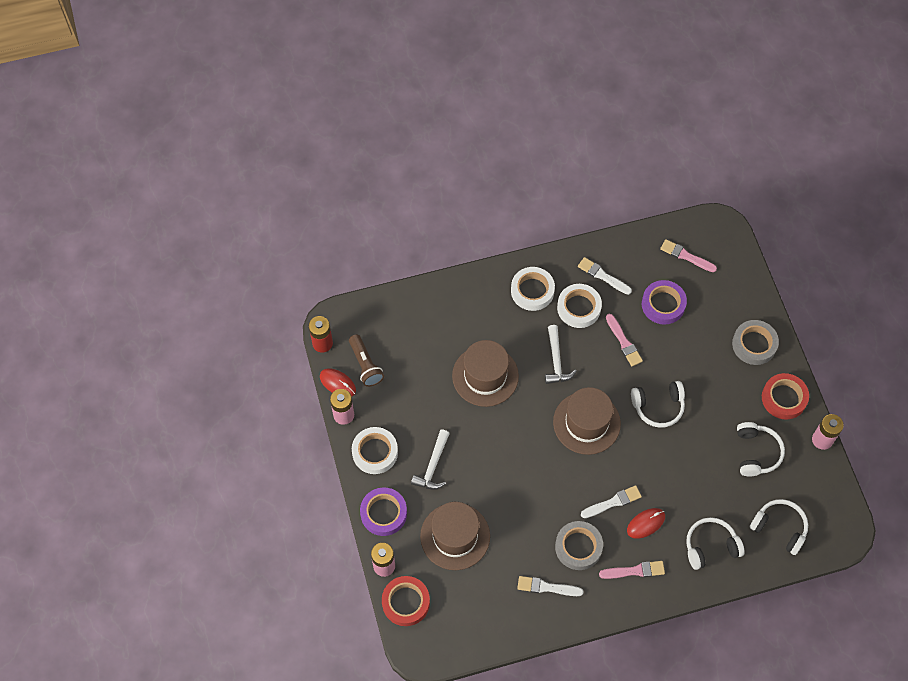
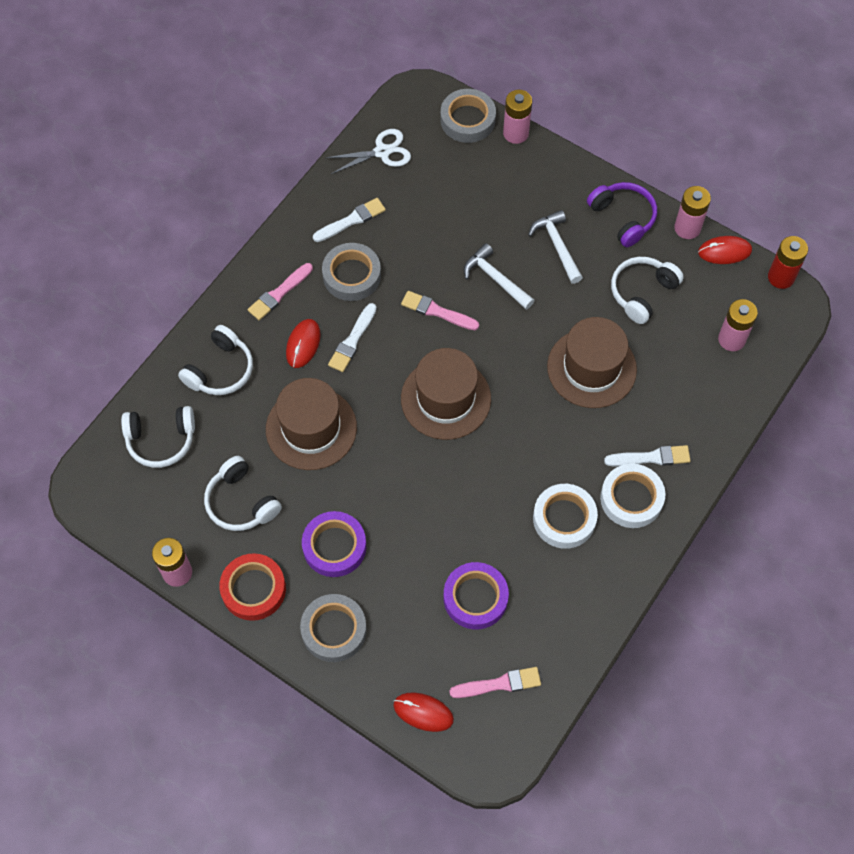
camera: 140 degrees right, 0 degrees up
(365, 365) = (717, 288): brown flashlight -> none
(375, 452) = (623, 217): white tape -> purple headphones
(383, 513) = (560, 173): purple tape -> purple tape (334, 546)
(389, 331) = (731, 339): none -> pink battery
(406, 602) = (467, 120): red tape -> grey tape
(455, 536) = (476, 201): brown hat -> brown hat (311, 428)
(484, 624) = (382, 152): none -> white scissors
(556, 360) = (535, 440): white hammer -> white hammer (495, 279)
(602, 276) = (572, 579): white brush -> white brush (651, 457)
(624, 342) = (481, 517): pink brush -> pink brush (437, 311)
(658, 406) = (385, 473): white headphones -> white headphones (642, 293)
(737, 271) = (423, 712): none -> red mouse

